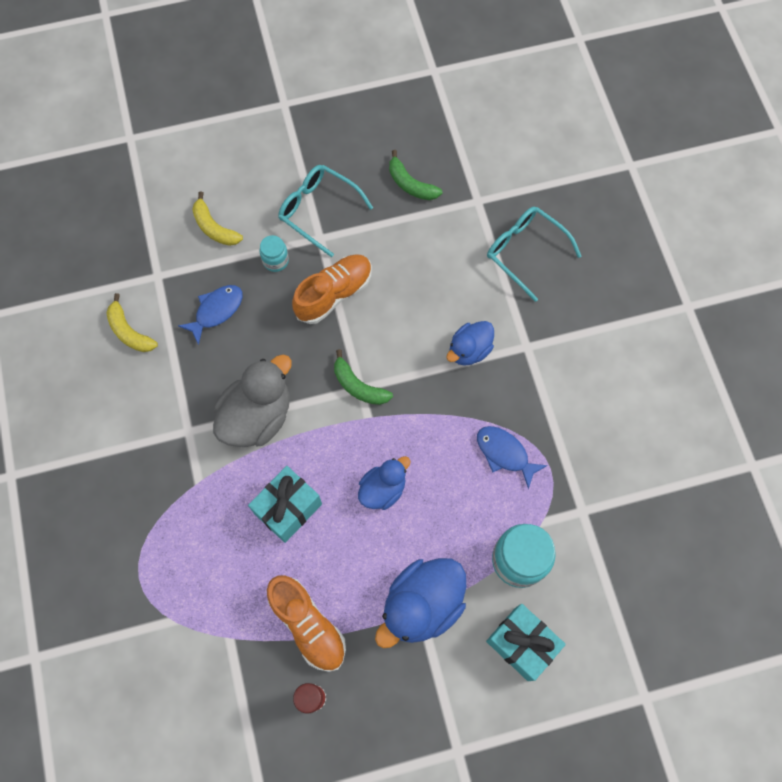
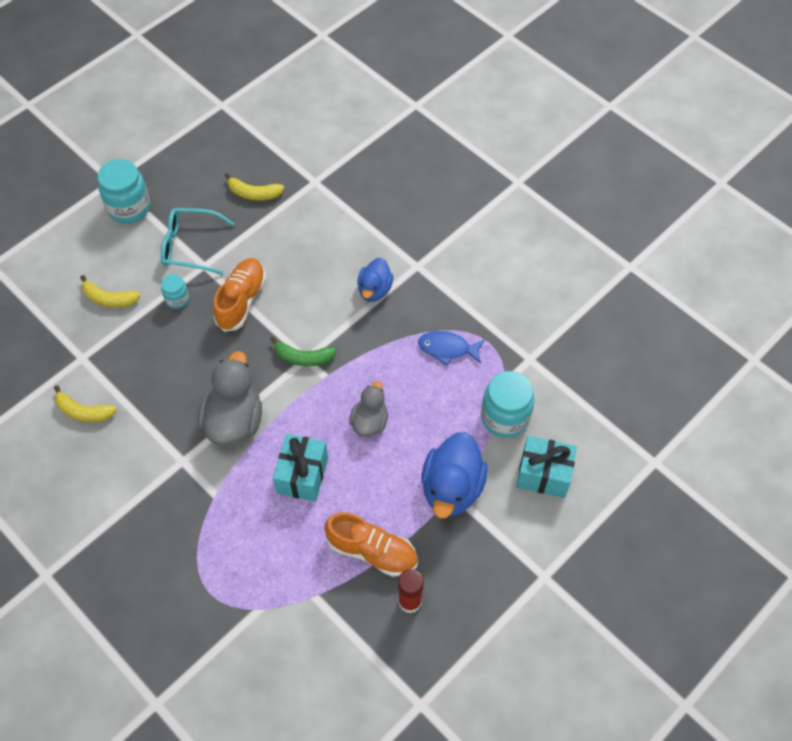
camera: 30 degrees left, 10 degrees down
(216, 311) = (150, 360): blue fish -> none
(284, 140) = (129, 207): none -> turquoise jar
(383, 489) = (369, 422): blue duck -> grey duck
(410, 184) = (254, 193): green banana -> yellow banana
(525, 252) = (374, 201): turquoise glasses -> none

